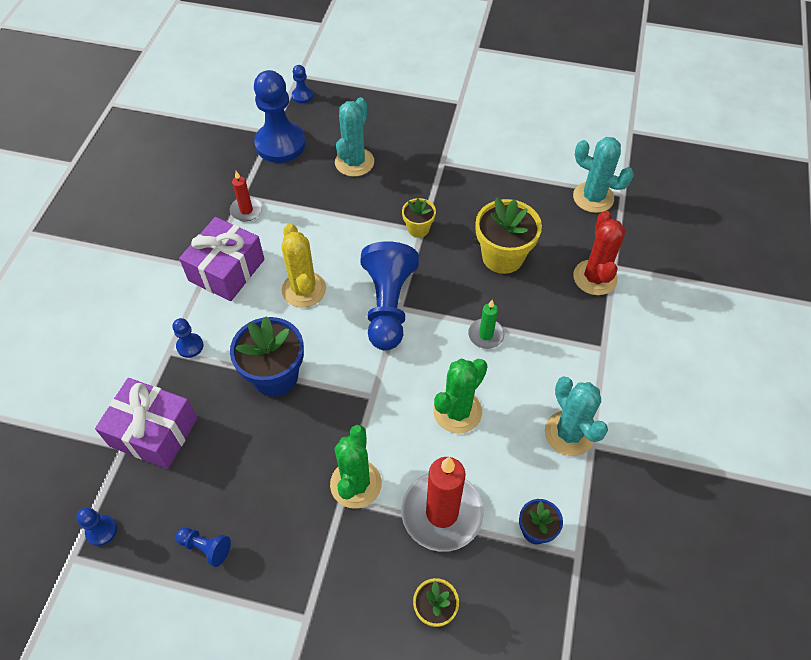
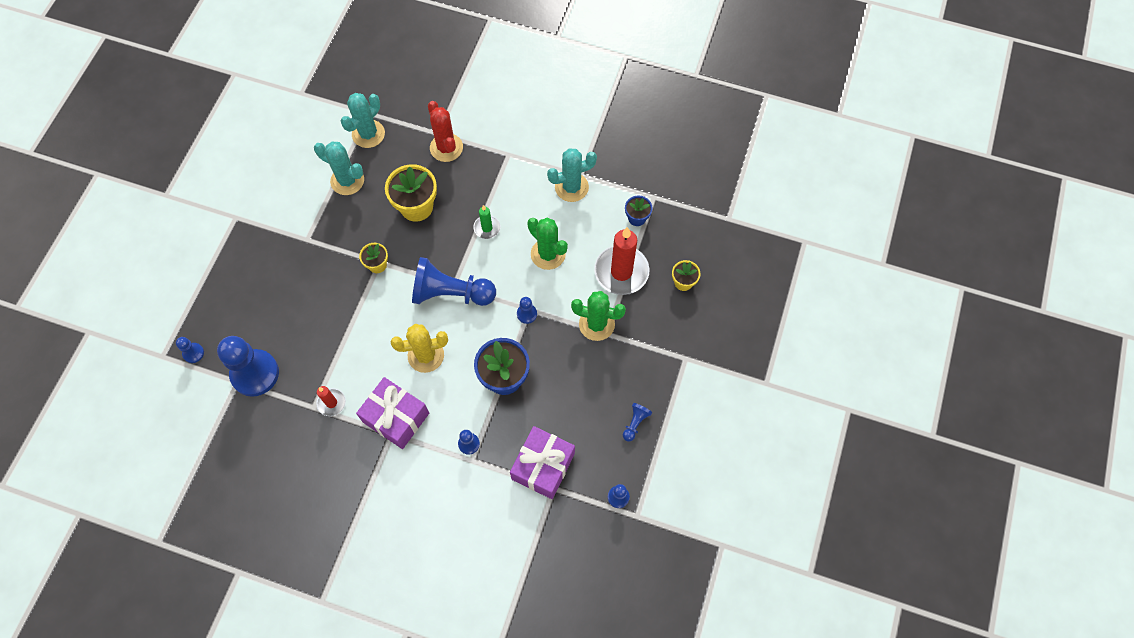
camera: 85 degrees left, 10 degrees up
(354, 162) = (292, 310): turquoise cactus -> turquoise cactus (347, 180)
(365, 393) = (527, 314): none -> blue pawn
(595, 277) = (446, 148): red cactus -> red cactus turned 60 degrees clockwise

